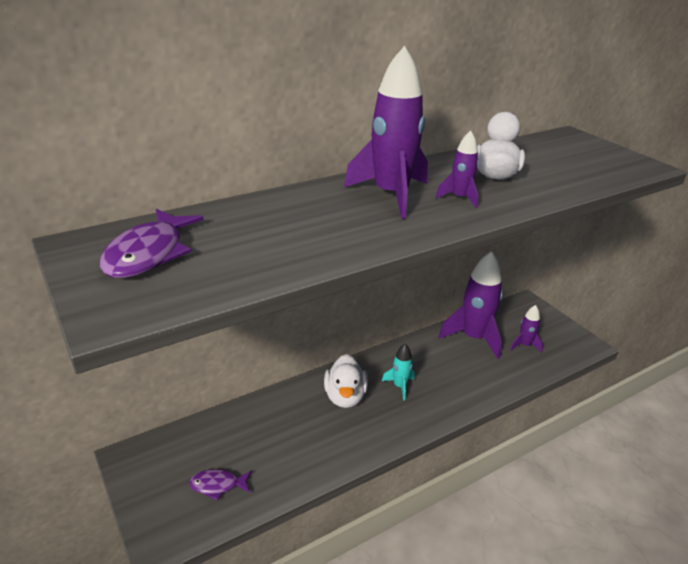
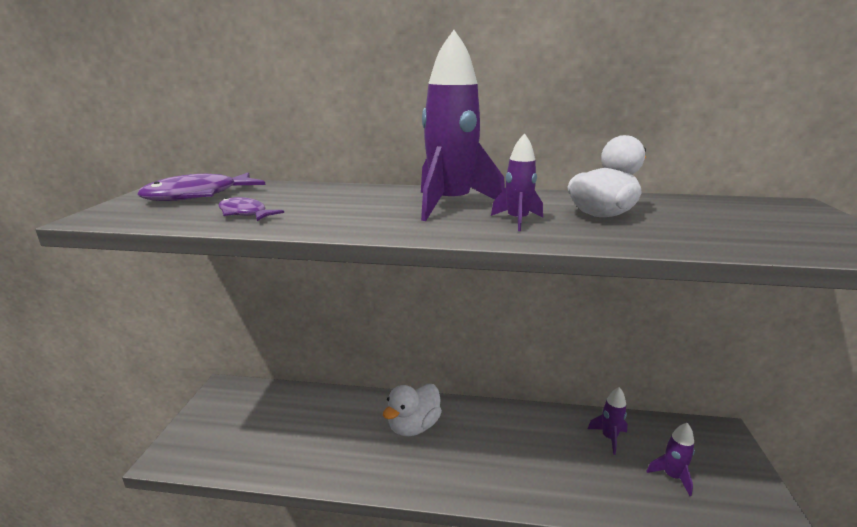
camera: 40 degrees right, 10 degrees down
(218, 485) = (244, 440): purple fish -> purple fish (245, 213)
(400, 386) = (474, 443): turquoise rocket -> none
(474, 338) = (609, 438): purple rocket -> purple rocket, size x0.49

